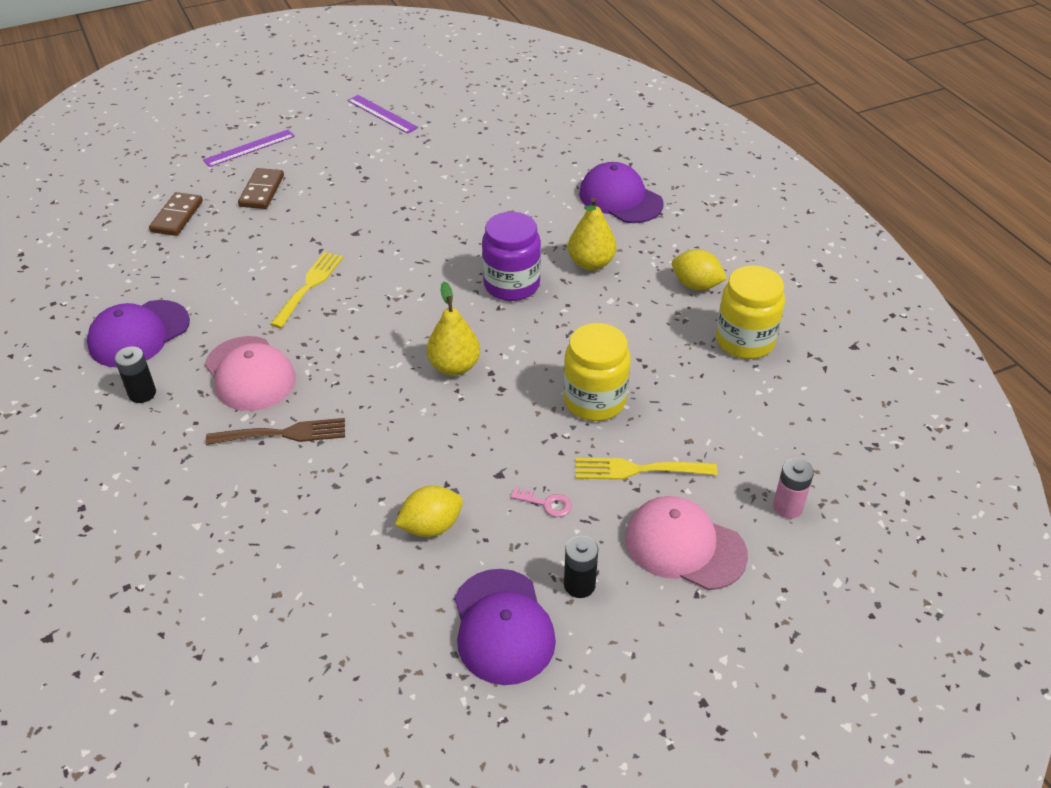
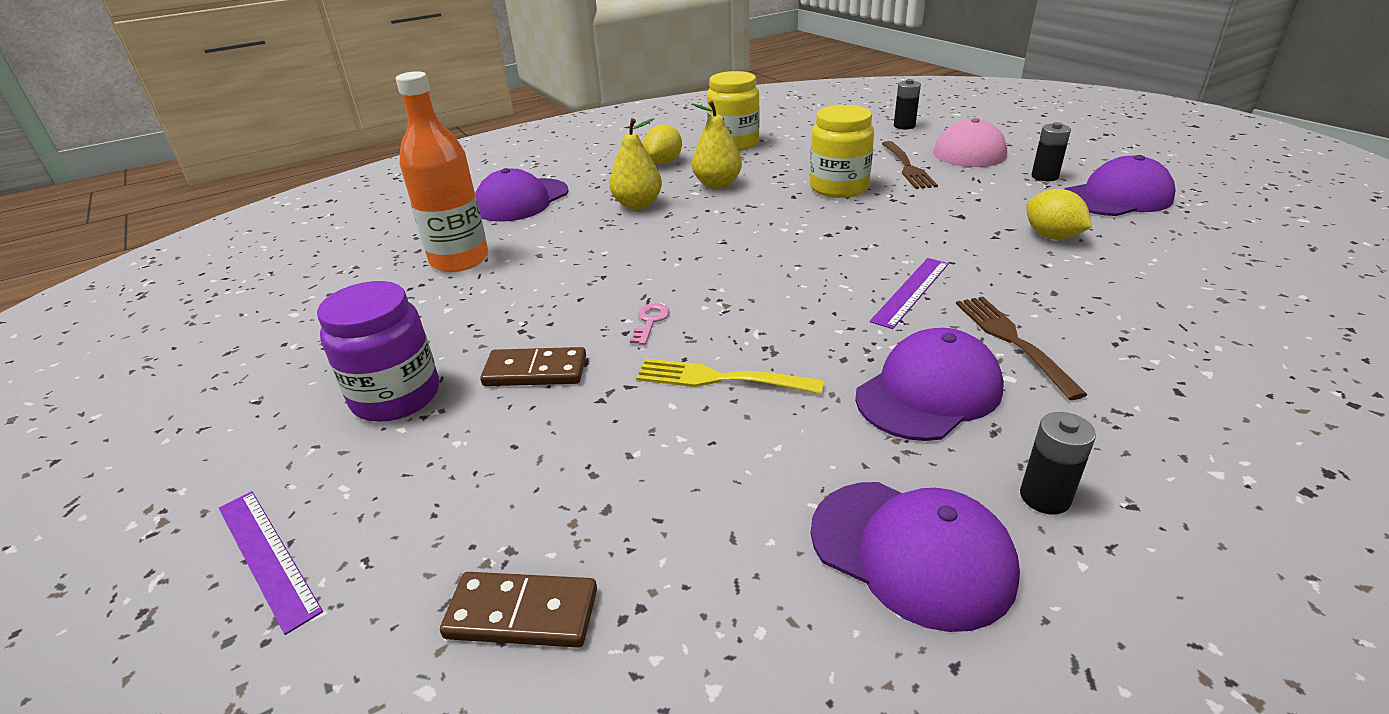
camera: 95 degrees left, 10 degrees down
(250, 374) = (928, 392): pink cap -> purple cap
(261, 191) = (446, 494): brown domino -> brown domino (535, 371)
(382, 114) = (229, 394): purple ruler -> purple ruler (910, 291)
(454, 366) = (830, 253): yellow pear -> yellow pear (717, 184)
(511, 285) = (682, 239): purple jar -> purple jar (396, 396)
(515, 175) = (459, 260): none -> orange bottle
(546, 503) = (976, 194): pink key -> pink key (650, 321)
(639, 469) = (907, 167): yellow fork -> brown fork
(787, 507) = (904, 126): pink battery -> black battery

